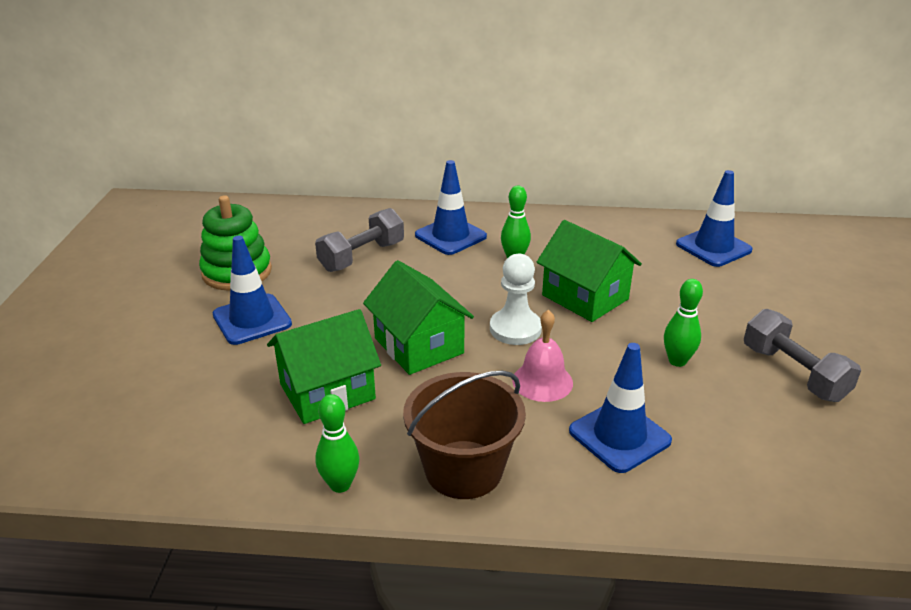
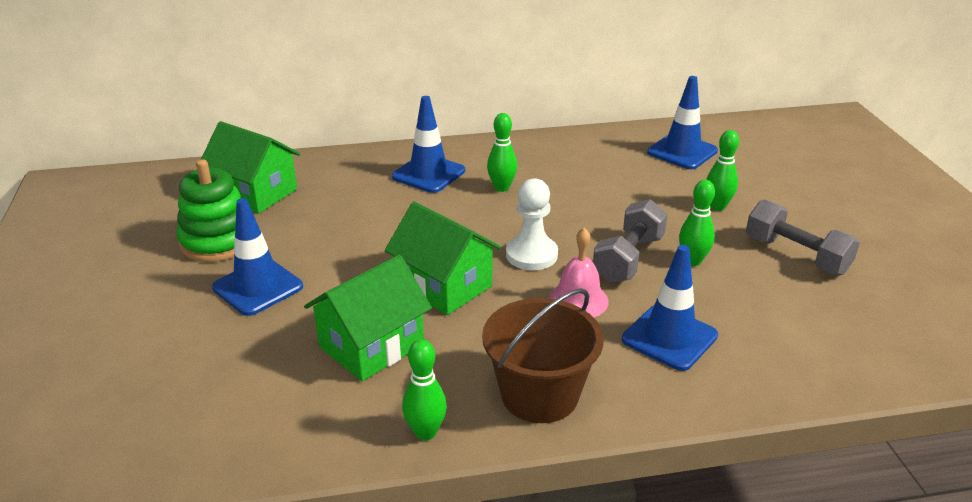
camera: 15 degrees left, 0 degrees up
(362, 256) = (346, 206): grey dumbbell -> grey dumbbell (628, 259)
(585, 297) = (584, 215): green house -> green house (255, 193)
(727, 309) = (717, 206): none -> green bowling pin

